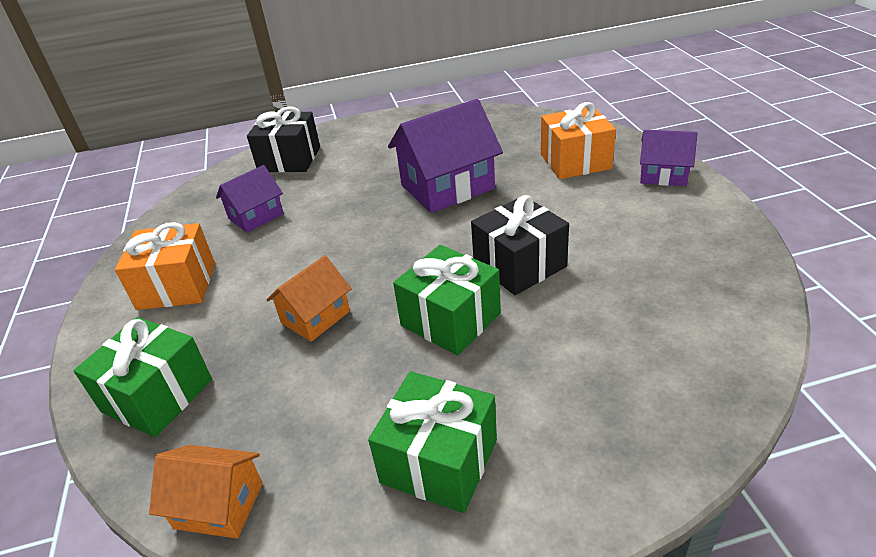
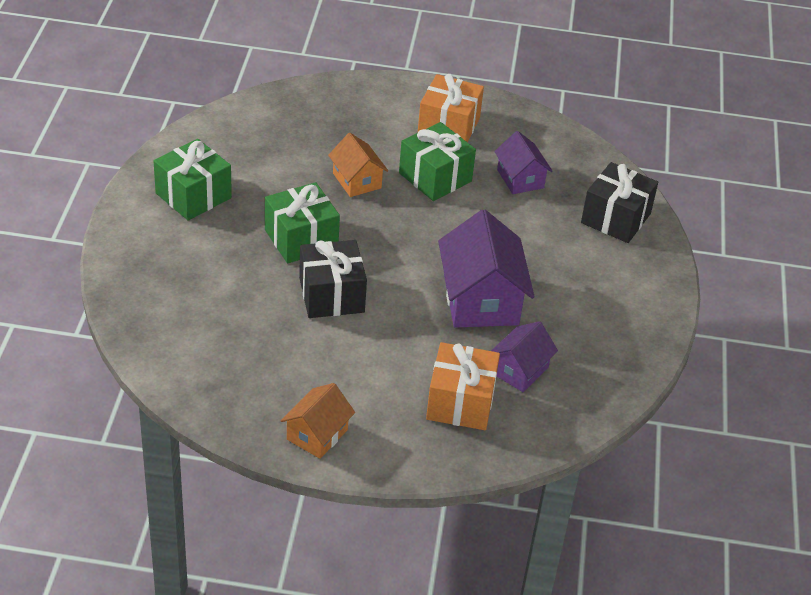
camera: 105 degrees right, 5 degrees up
(157, 395) = (335, 107): green gift -> green gift (435, 177)
(219, 505) = (233, 117): orange house -> orange house (317, 434)
(663, 175) = (387, 448): purple house -> purple house (519, 370)

